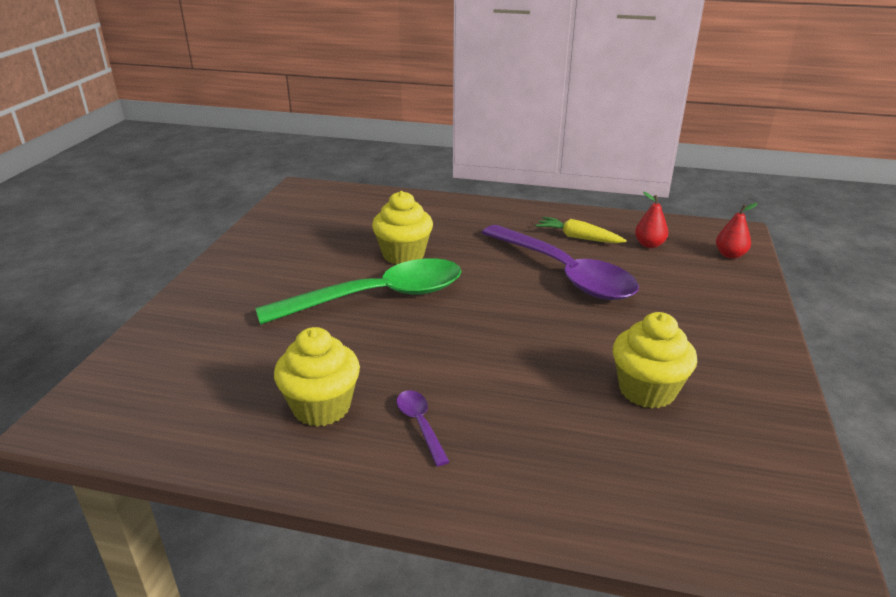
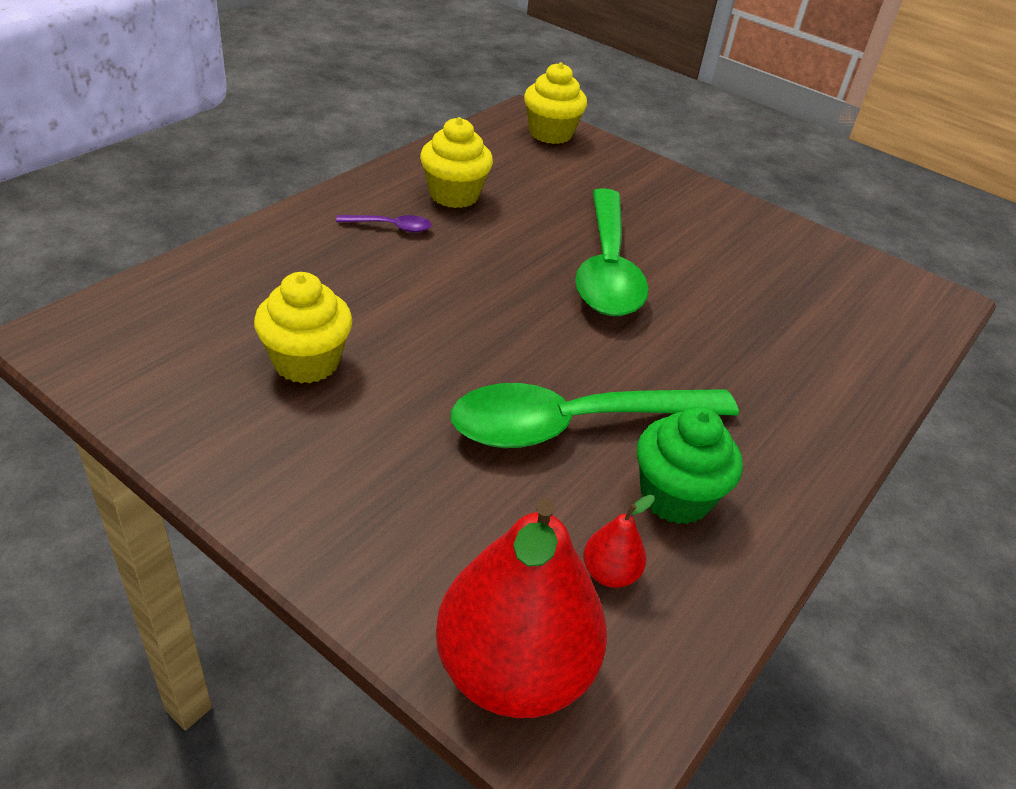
camera: 110 degrees right, 10 degrees up
(403, 255) = (698, 314): yellow cupcake -> yellow cupcake (550, 134)
(565, 273) = (574, 425): purple spoon -> green spoon
(578, 238) = (675, 497): yellow carrot -> green cupcake
(730, 255) = (513, 669): red pear -> red pear, size x2.36

